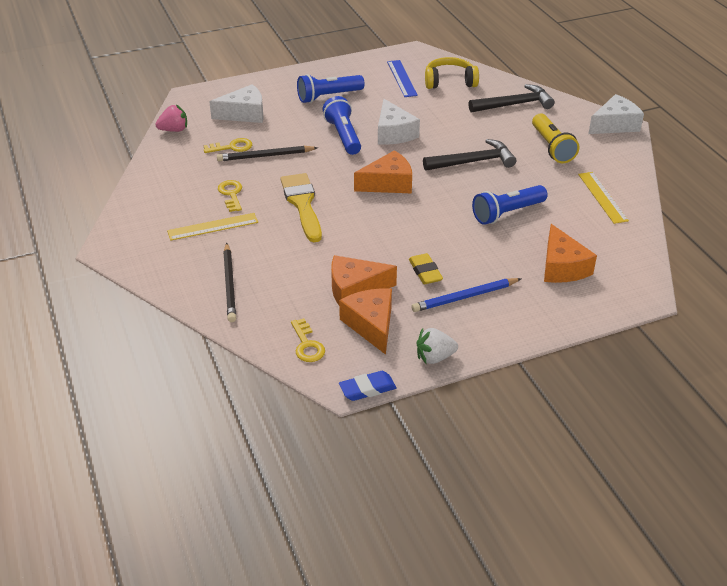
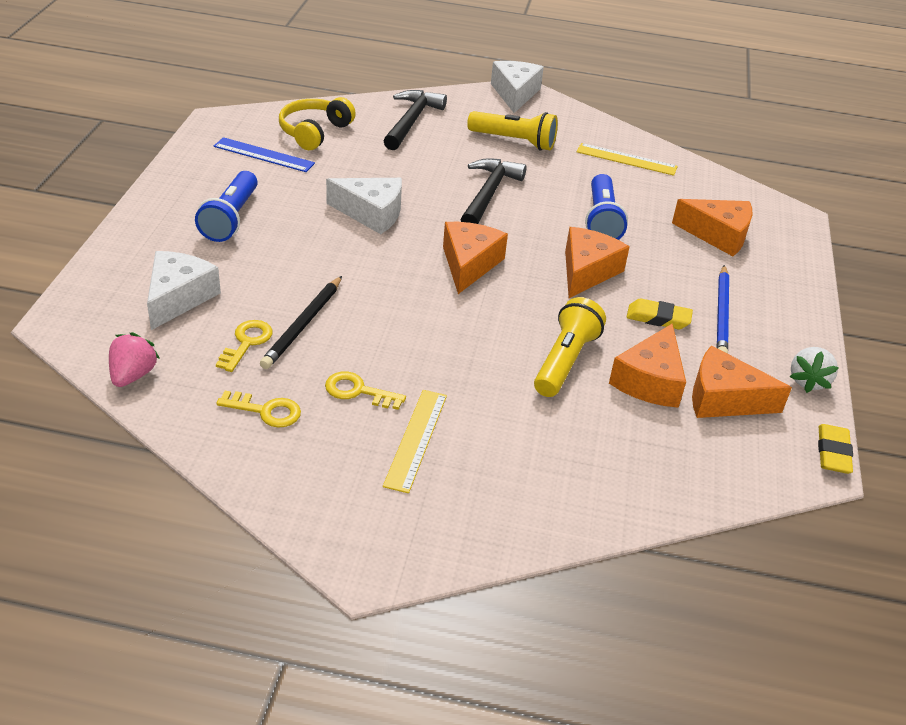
camera: 60 degrees left, 0 degrees up
(229, 284) = (557, 478): black pencil -> none
(302, 204) = (444, 343): yellow brush -> none
(307, 345) = (726, 464): yellow key -> yellow key (266, 411)
(336, 251) = (565, 361): none -> yellow flashlight
(343, 136) = (332, 248): blue flashlight -> none
(367, 389) = (833, 453): blue eraser -> yellow eraser
(439, 227) = (587, 271): none -> orange cheese

